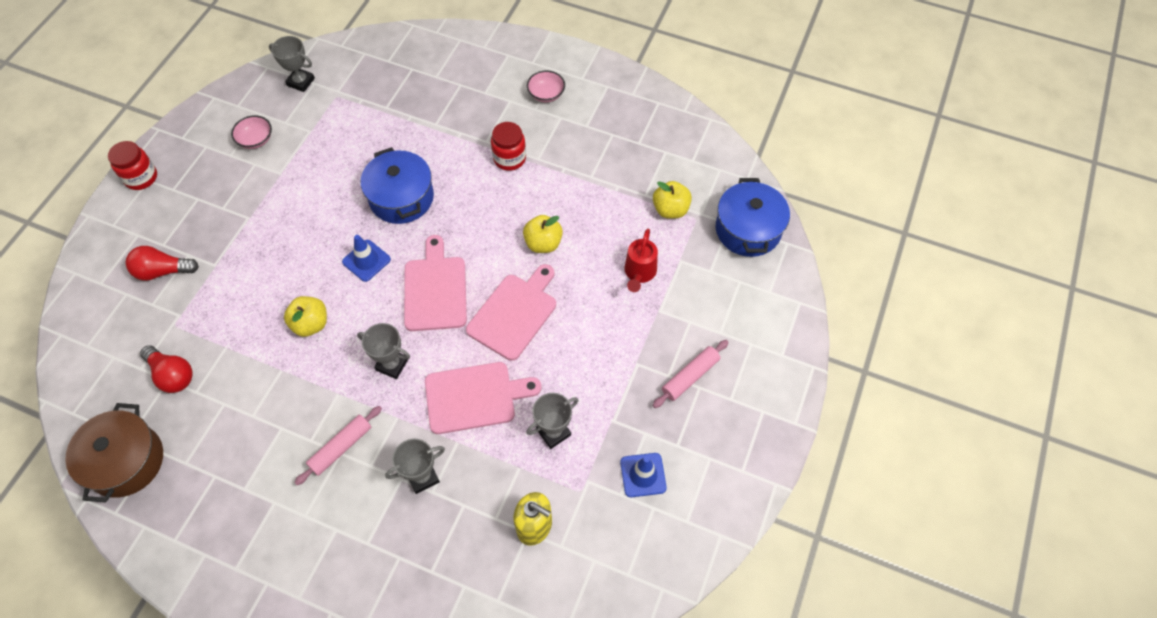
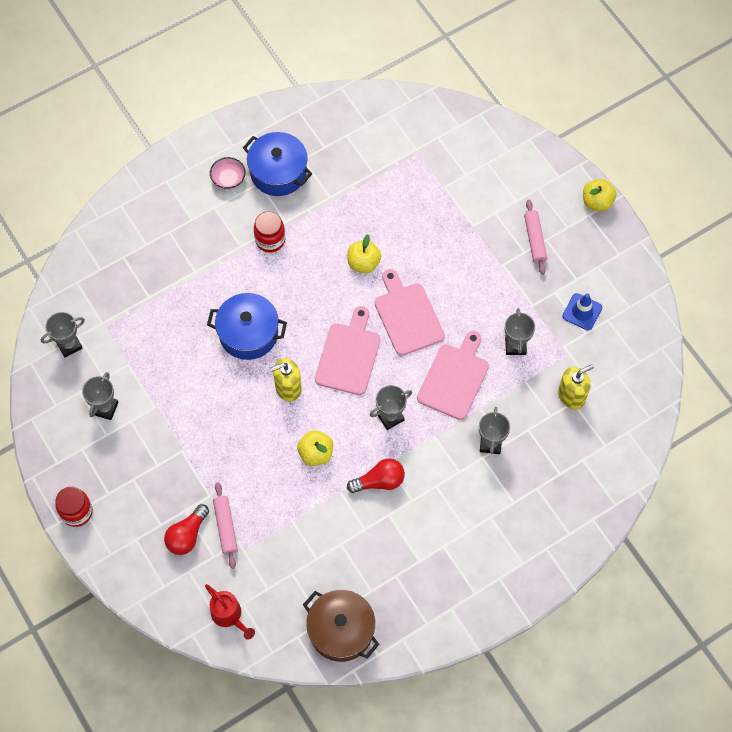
camera: 55 degrees left, 5 degrees up
(172, 375) = (289, 568): red light bulb -> red light bulb (379, 481)
(256, 140) = (105, 408): pink bowl -> grey trophy
(341, 447) = (432, 483): pink rolling pin -> pink rolling pin (225, 527)
(366, 260) = (288, 388): blue traffic cone -> yellow soap dispenser
(435, 289) = (349, 355): pink cutting board -> pink cutting board turned 75 degrees clockwise
(639, 273) = (435, 219): red watering can -> red watering can (229, 616)
(670, 209) = (398, 165): yellow apple -> yellow apple (597, 202)
(748, 229) = (451, 129): blue pot -> blue pot (278, 172)

